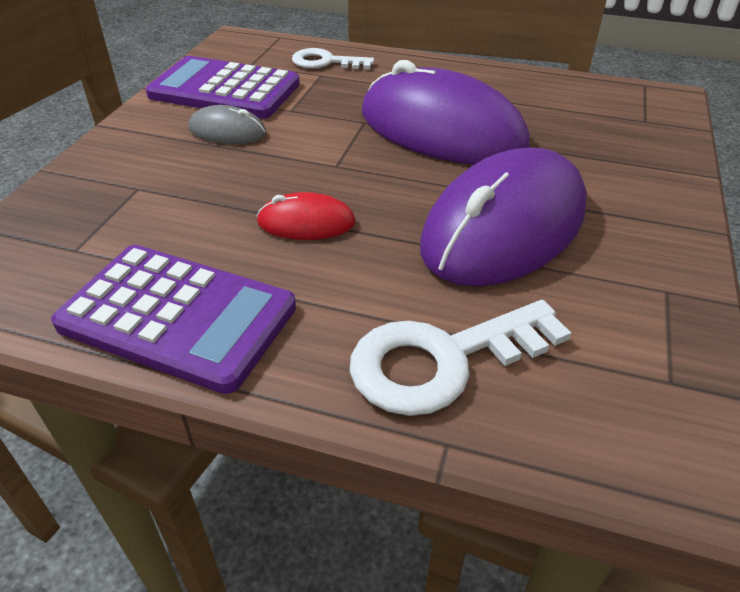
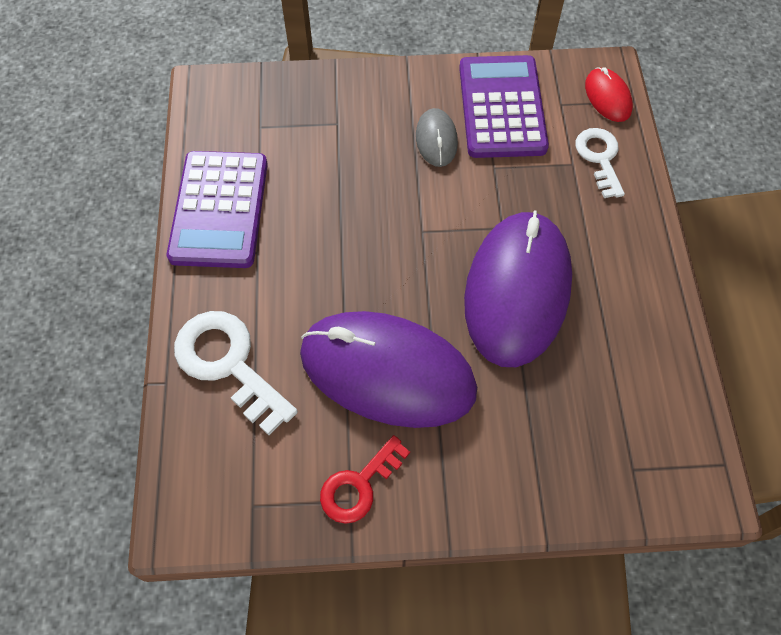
camera: 70 degrees right, 20 degrees up
(306, 222) = (338, 239): red mouse -> red mouse (608, 97)
(648, 278) = (359, 485): none -> red key

